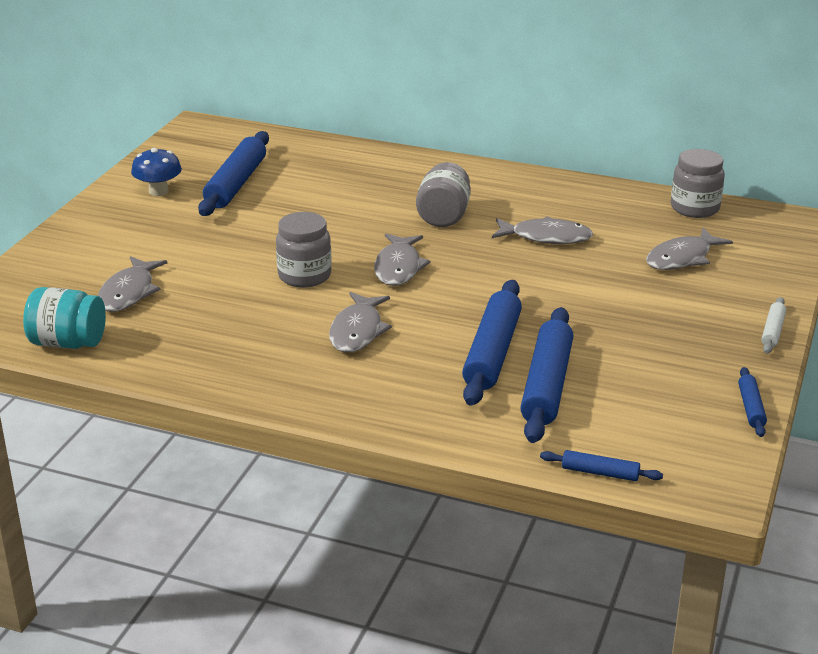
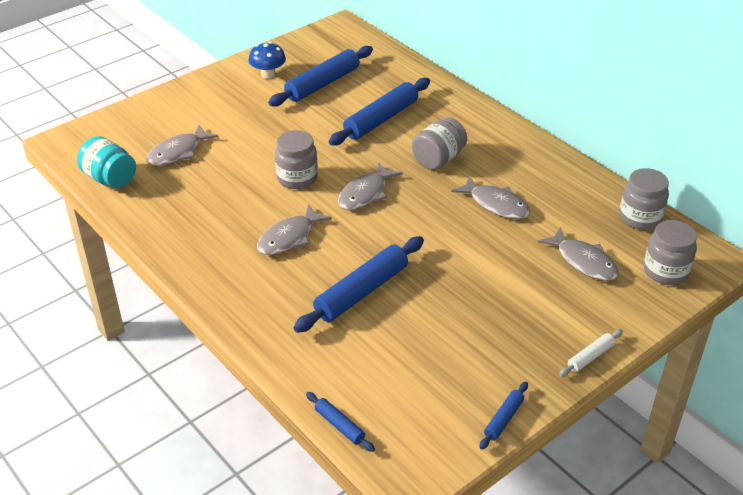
camera: 30 degrees right, 10 degrees up
(546, 385) = (373, 335): blue rolling pin -> blue rolling pin (381, 119)
(682, 258) = (583, 261): grey fish -> grey fish turned 120 degrees counterclockwise
(763, 243) = (665, 271): none -> grey jar

